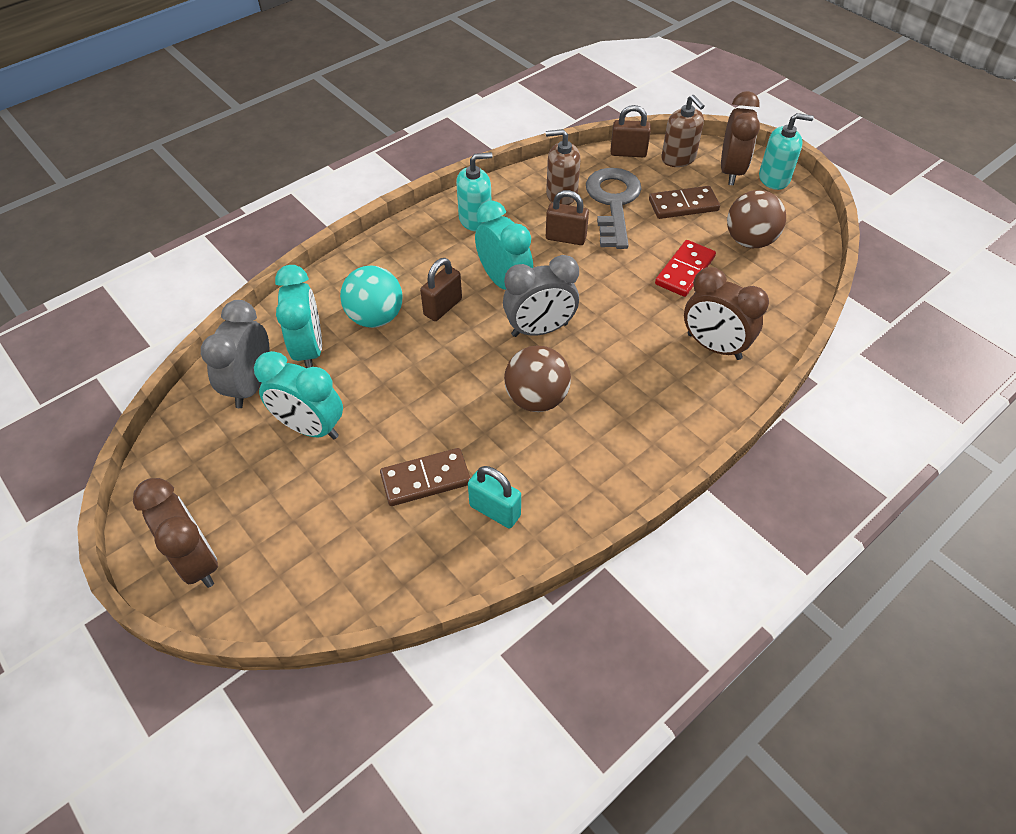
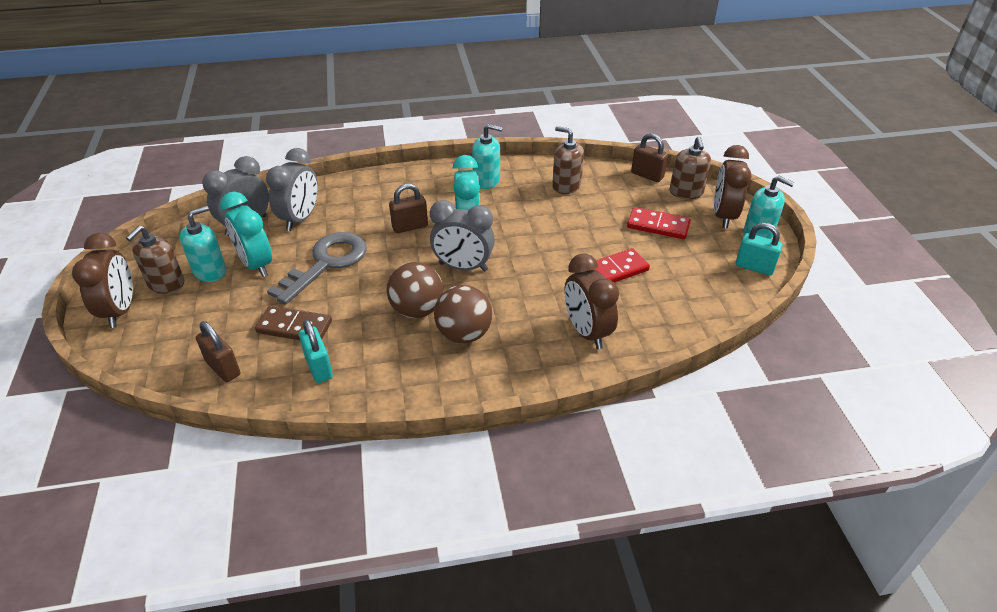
camera: 30 degrees right, 10 degrees down
(222, 501) = (166, 283): none -> brown soap dispenser
(262, 461) = (210, 271): none -> turquoise soap dispenser
(309, 350) = (300, 219): turquoise clock -> grey clock
(375, 317) = (360, 216): turquoise ball -> none
(565, 238) = (541, 215): brown padlock -> brown padlock (223, 368)
(613, 202) = (602, 204): grey key -> grey key (327, 263)
(683, 205) = (658, 226): brown domino -> red domino
(731, 171) = (723, 216): brown clock -> brown clock turned 150 degrees clockwise
(749, 241) = (691, 270): brown ball -> brown ball (464, 334)
(798, 215) = (754, 267): none -> turquoise padlock

